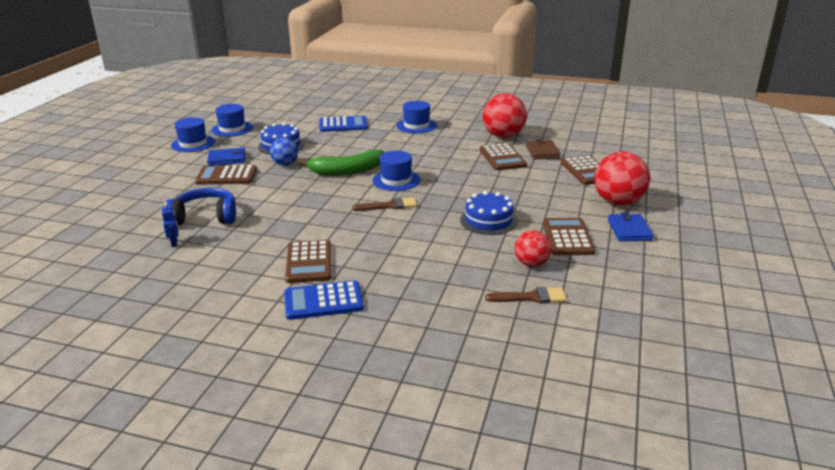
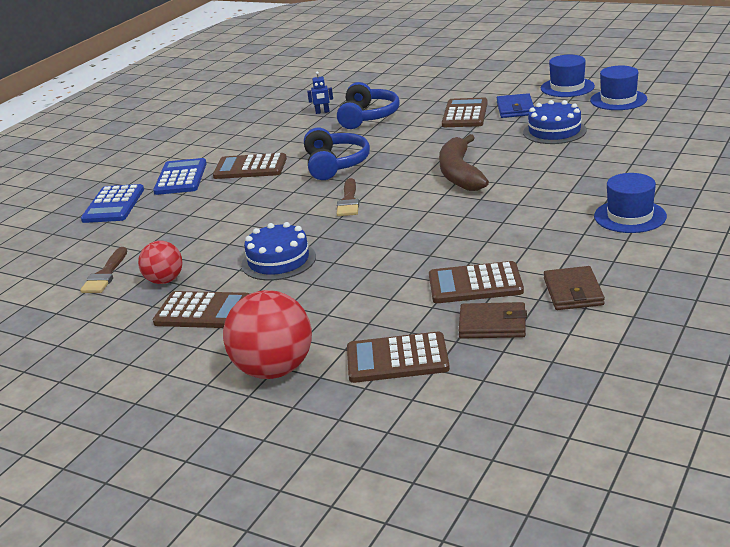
camera: 105 degrees right, 0 degrees up
(285, 164) = (492, 138): blue ball -> none
(315, 220) = (335, 164): none -> blue headphones
(343, 125) = (633, 163): blue calculator -> blue calculator (113, 205)
(347, 171) = (459, 174): green banana -> brown banana
(396, 180) = (419, 204): blue hat -> none
(503, 136) = (573, 292): red ball -> brown wallet
(629, 230) = (190, 363): blue wallet -> none

